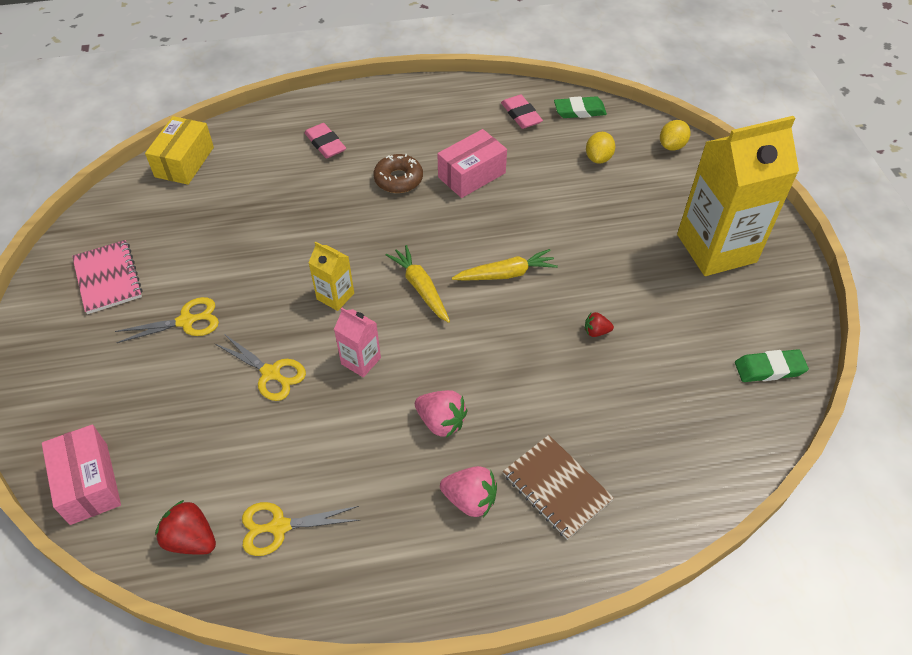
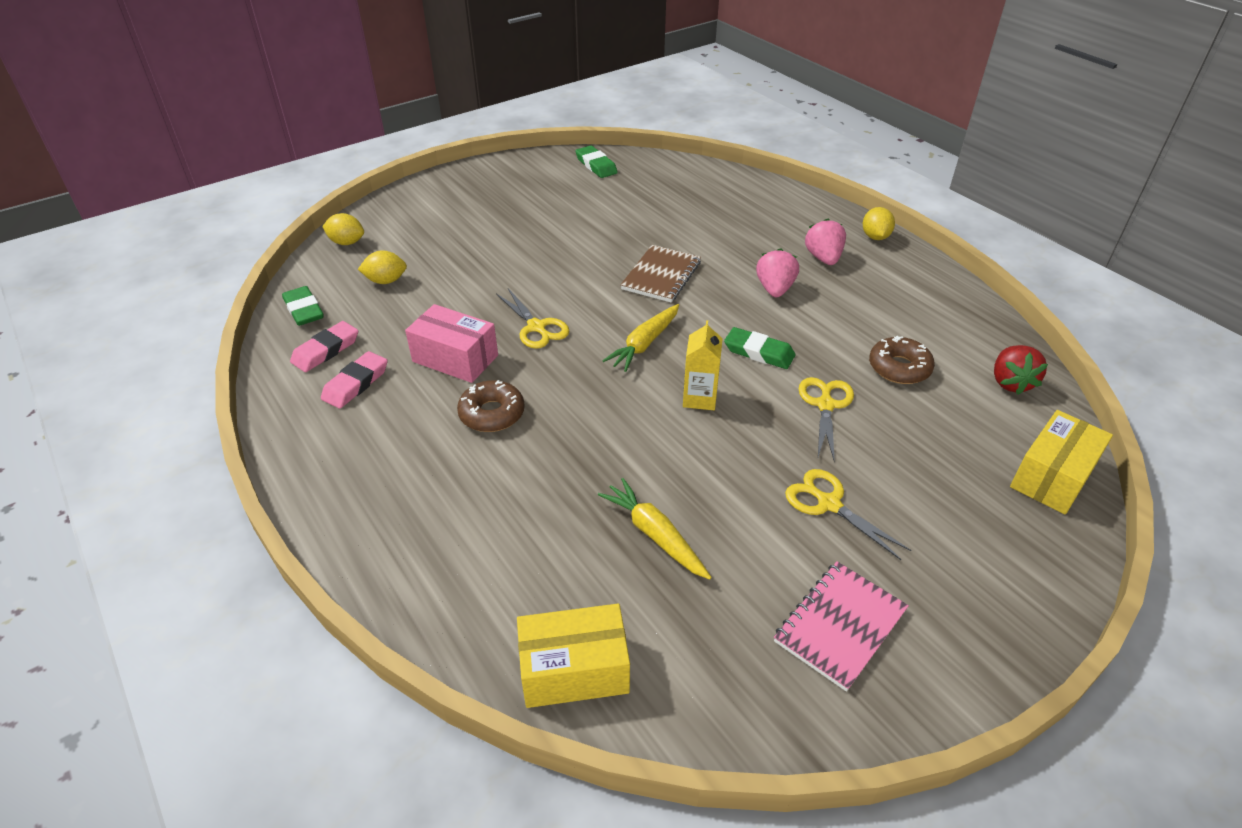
camera: 115 degrees left, 10 degrees down
(89, 483) = (1052, 477): pink box -> yellow box
(272, 457) = (899, 368): none -> brown donut
(279, 527) = (945, 339): yellow scissors -> yellow scissors (536, 327)
(325, 144) = (454, 510): pink eraser -> pink eraser (355, 383)
(361, 361) = (759, 352): pink carton -> green eraser
(484, 586) = (875, 237): none -> yellow lemon
(506, 274) = (588, 298): yellow carrot -> yellow carrot (655, 535)
(557, 487) = (775, 226): brown notebook -> brown notebook (661, 275)
(596, 331) = (619, 238): red strawberry -> none
(716, 248) = (482, 201): yellow carton -> none

